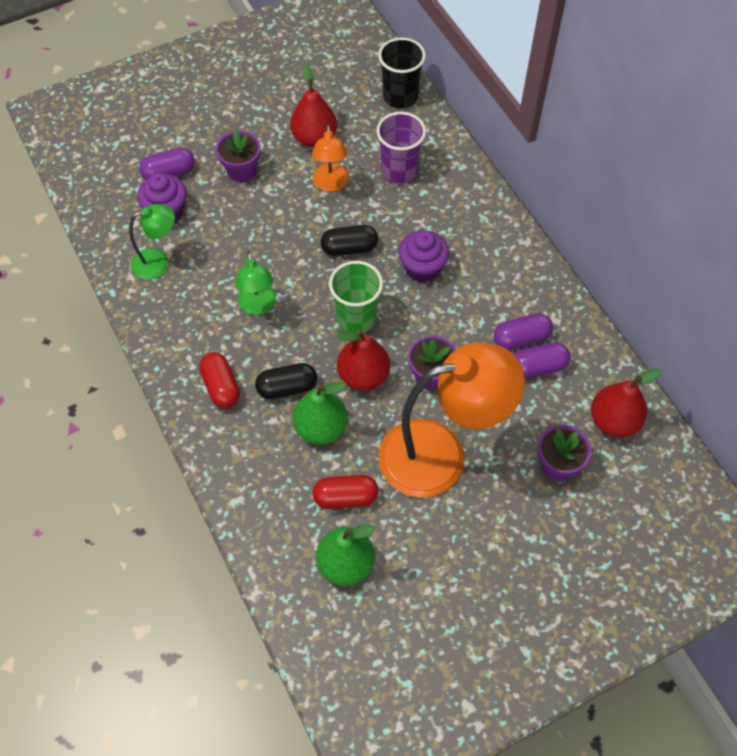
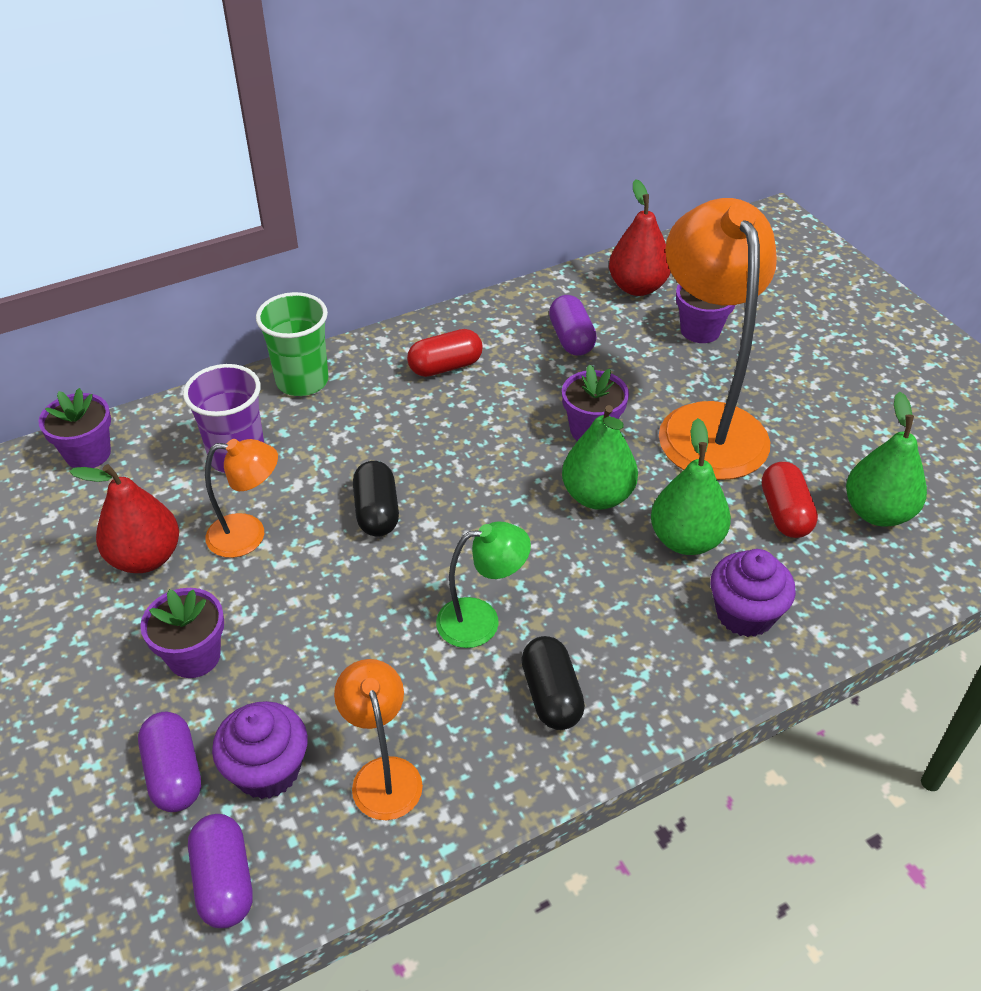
camera: 90 degrees left, 15 degrees down
(158, 262) = (383, 774): green lamp -> orange lamp
(221, 387) = (632, 662): red capsule -> red capsule (445, 367)
(287, 387) = (625, 580): black capsule -> black capsule (551, 695)
(356, 318) = (502, 503): green cup -> green cup (302, 381)
(363, 375) = (597, 496): red pear -> green pear
(400, 96) = (88, 454): black cup -> purple flower pot
(422, 268) = (418, 435): purple cupcake -> purple cupcake (745, 614)
(521, 338) = (531, 350): purple capsule -> purple capsule (224, 881)

